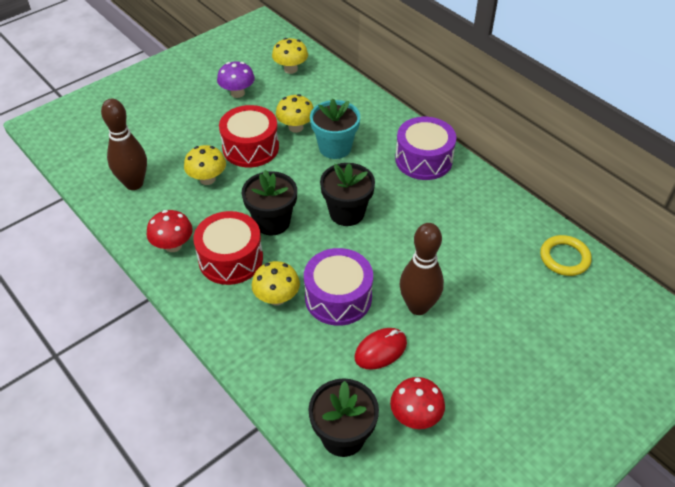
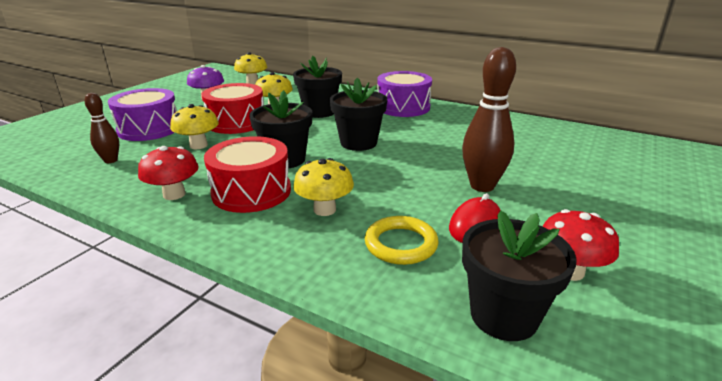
camera: 20 degrees left, 20 degrees down
(134, 183) = (111, 160): brown bowling pin -> brown bowling pin, size x0.57
(335, 147) = (319, 112): turquoise flower pot -> black flower pot
(338, 297) = (394, 196): purple drum -> purple drum (149, 129)
(564, 258) = (574, 135): yellow ring -> yellow ring (401, 244)

